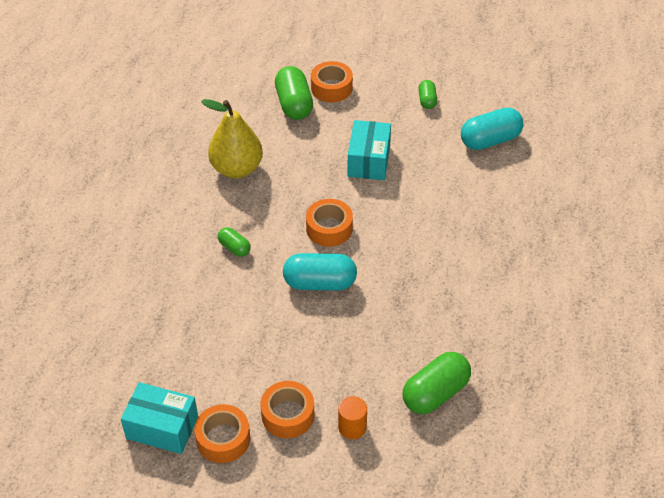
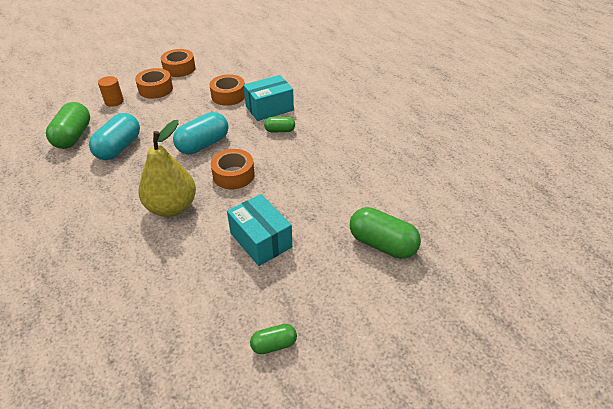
camera: 135 degrees right, 5 degrees down
(162, 427) = (213, 58): turquoise box -> turquoise box (269, 108)
(237, 169) = (346, 170): yellow pear -> yellow pear (172, 207)
(331, 88) = (376, 285): orange tape -> orange tape (228, 95)
(427, 100) = (274, 344): green capsule -> green capsule turned 60 degrees counterclockwise
(490, 140) = (164, 345): turquoise capsule -> turquoise capsule (119, 147)

